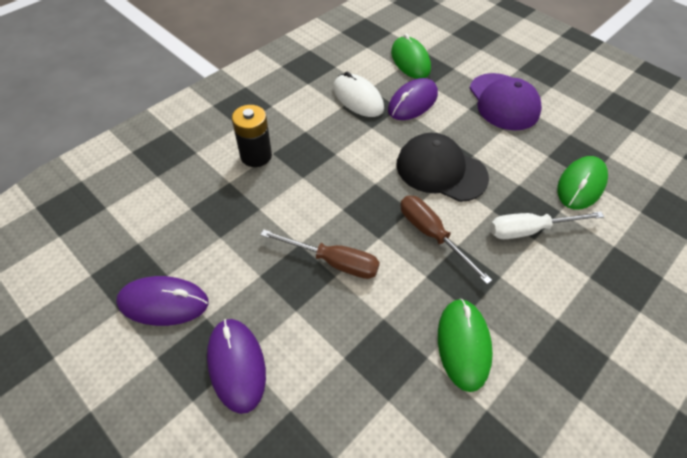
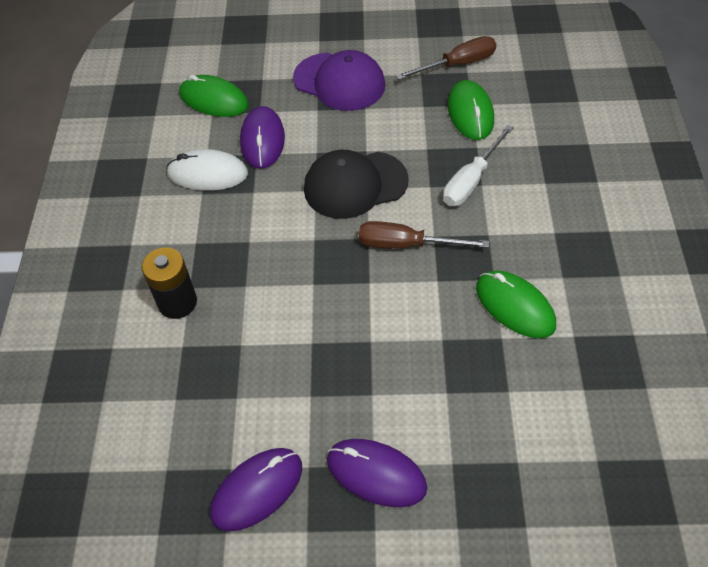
camera: 40 degrees left, 0 degrees up
(333, 262) = (356, 332): brown screwdriver -> brown screwdriver (457, 64)

